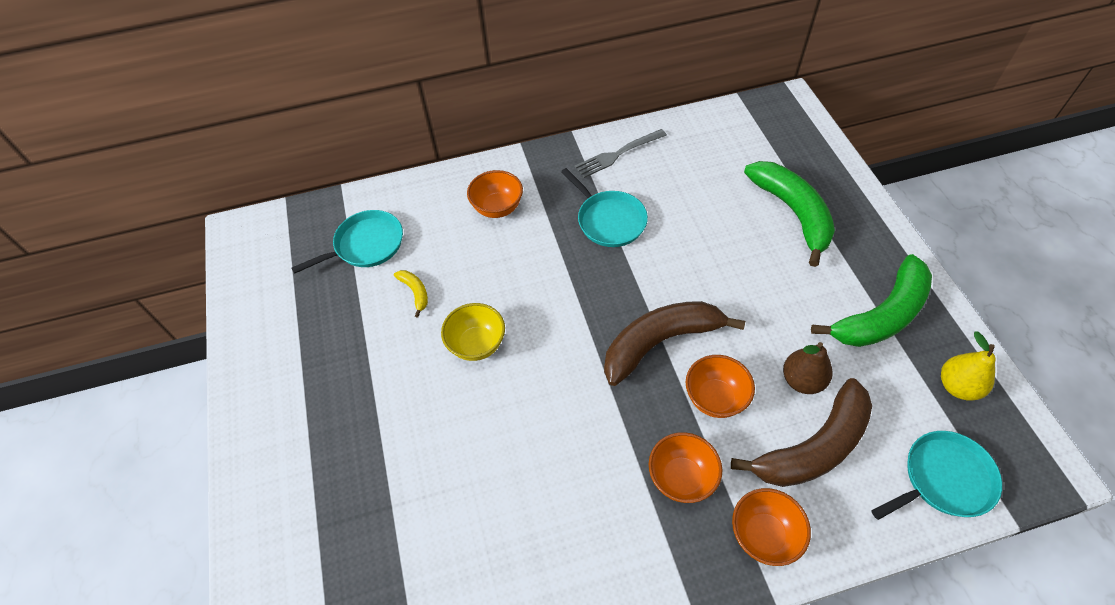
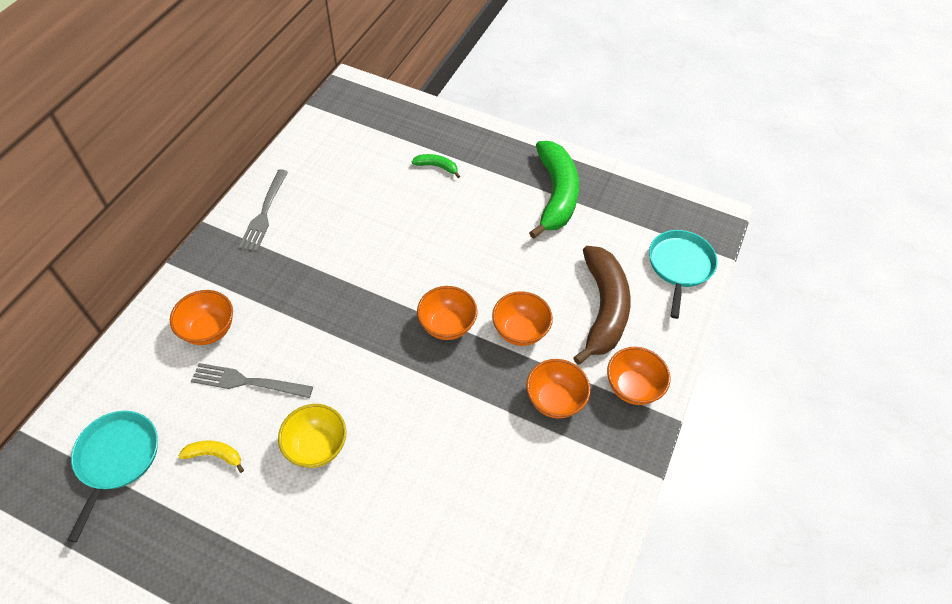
camera: 55 degrees left, 0 degrees up
(483, 262) = (247, 382): none -> grey fork
(609, 220) = (314, 269): turquoise pan -> none
(660, 342) = (447, 325): brown banana -> orange bowl
(793, 213) = (437, 166): green banana -> green banana, size x0.42
(802, 380) = (555, 274): brown pear -> none
(957, 386) = (634, 205): yellow pear -> none

